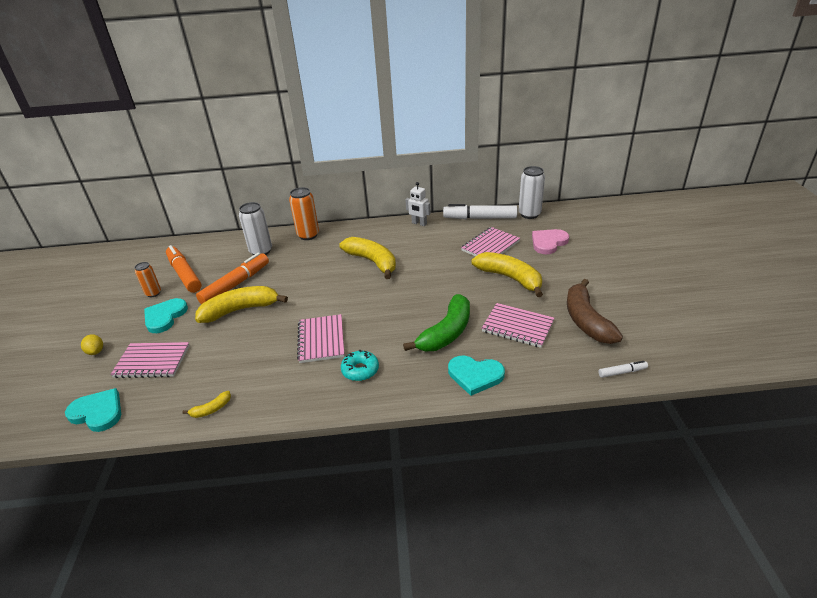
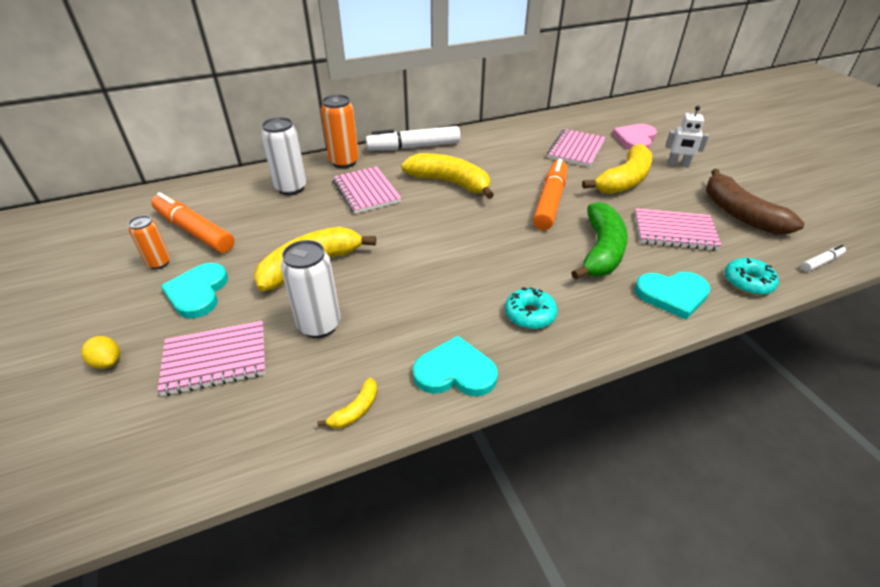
camera: 20 degrees left, 5 degrees up
(98, 412) = (165, 457): turquoise heart -> turquoise heart (455, 372)
(236, 284) = (282, 234): orange marker -> orange marker (550, 201)
(321, 340) = (451, 285): pink notebook -> pink notebook (366, 192)
(419, 223) = (475, 134): white robot -> white robot (678, 165)
(480, 218) = (541, 122): white marker -> white marker (414, 147)
(510, 278) = (624, 181): yellow banana -> yellow banana turned 105 degrees clockwise
(529, 214) = (592, 113): white can -> white can (319, 325)
(544, 377) = (747, 282): none -> turquoise donut

